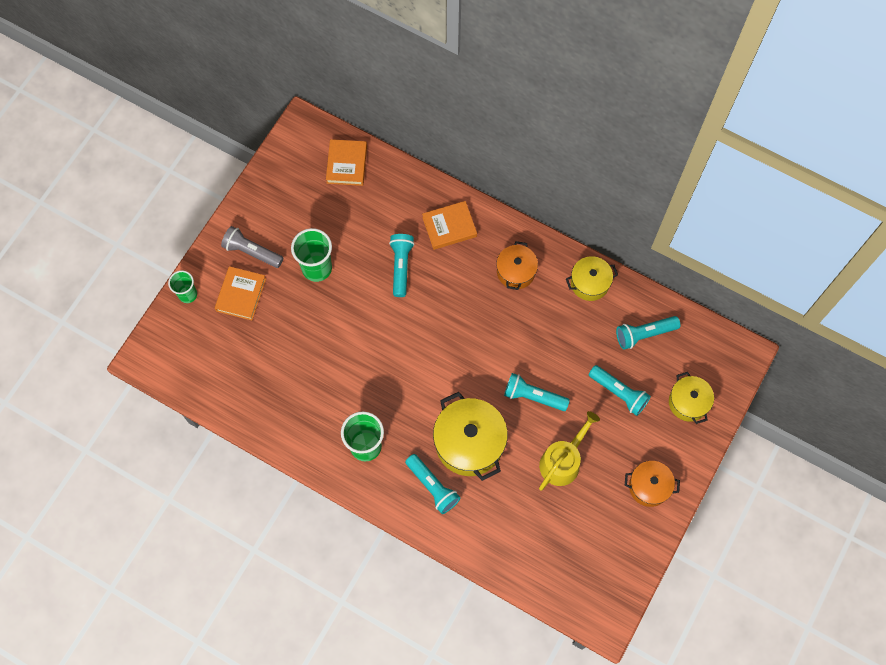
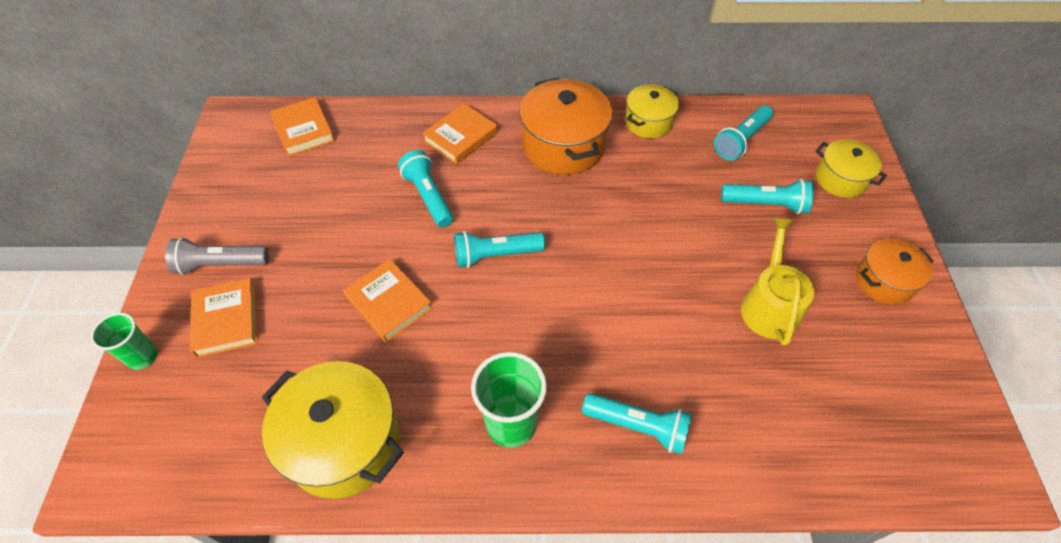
camera: 30 degrees left, 15 degrees down
(317, 268) = (321, 244): green cup -> none
(337, 333) = (389, 303): none -> orange book
(469, 443) = (644, 345): yellow pot -> yellow pot (344, 442)
(516, 272) = (563, 145): orange pot -> orange pot, size x1.69
(533, 396) = (678, 254): turquoise flashlight -> turquoise flashlight (496, 255)

